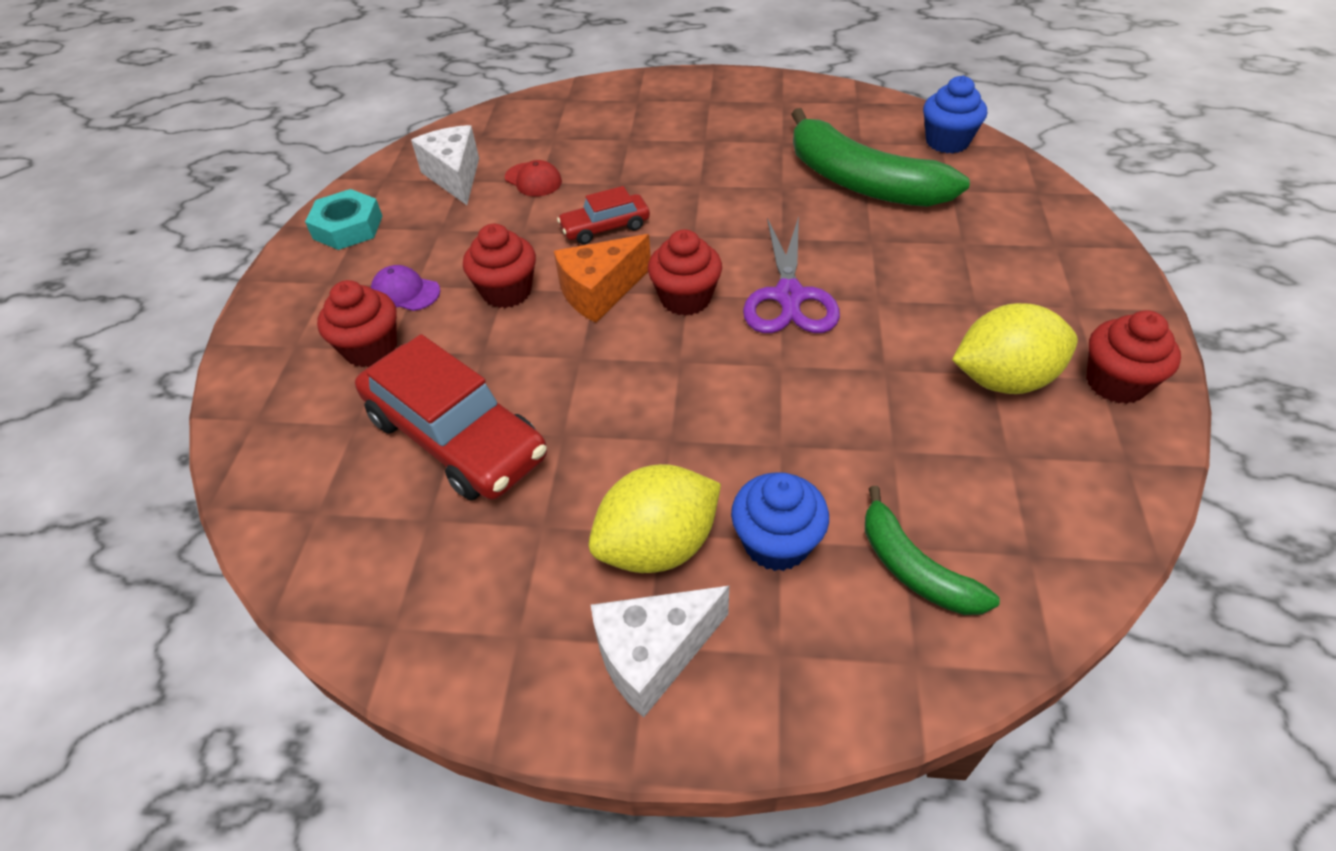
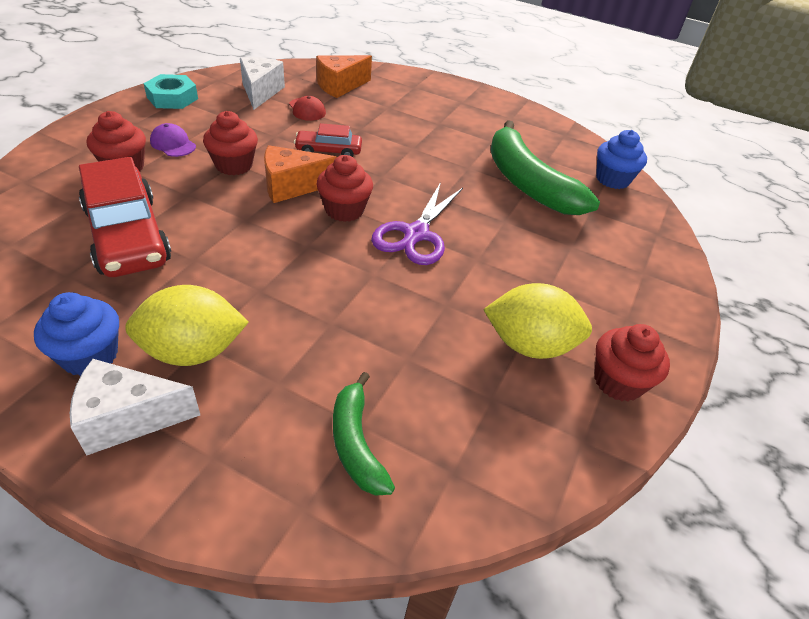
camera: 15 degrees right, 5 degrees down
(547, 132) = (340, 86): none -> orange cheese
(776, 543) = (273, 384): blue cupcake -> blue cupcake (90, 356)

